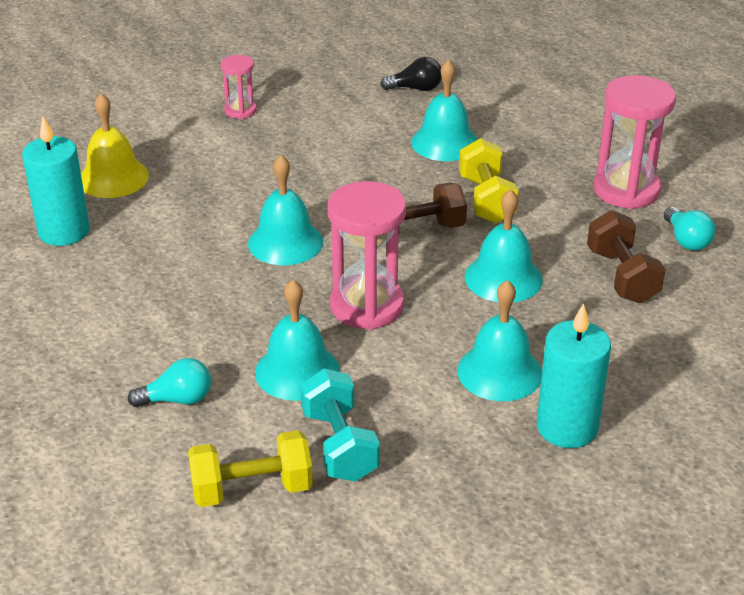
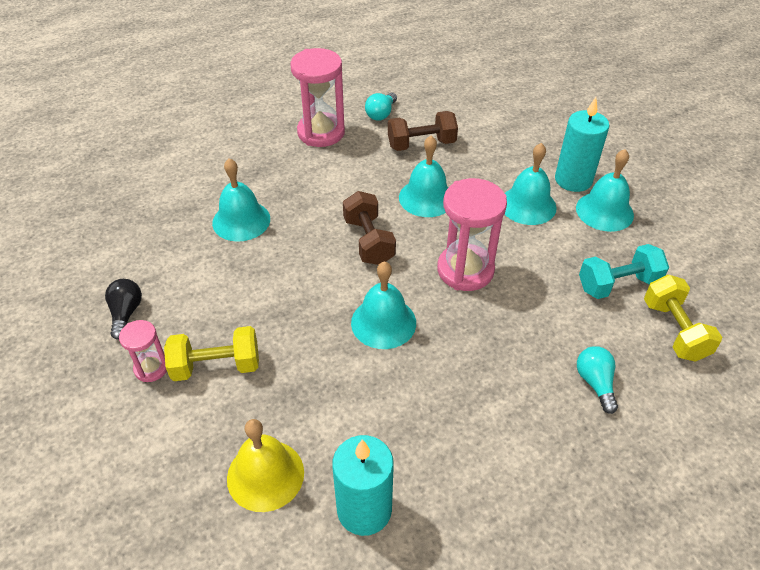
camera: 90 degrees left, 10 degrees up
(297, 371) = (547, 309): turquoise bell -> turquoise bell (604, 211)
(415, 89) = (146, 236): black light bulb -> black light bulb (126, 313)
(486, 199) = (328, 201): yellow dumbbell -> yellow dumbbell (216, 366)
(686, 240) = (381, 114): turquoise light bulb -> turquoise light bulb turned 135 degrees clockwise

